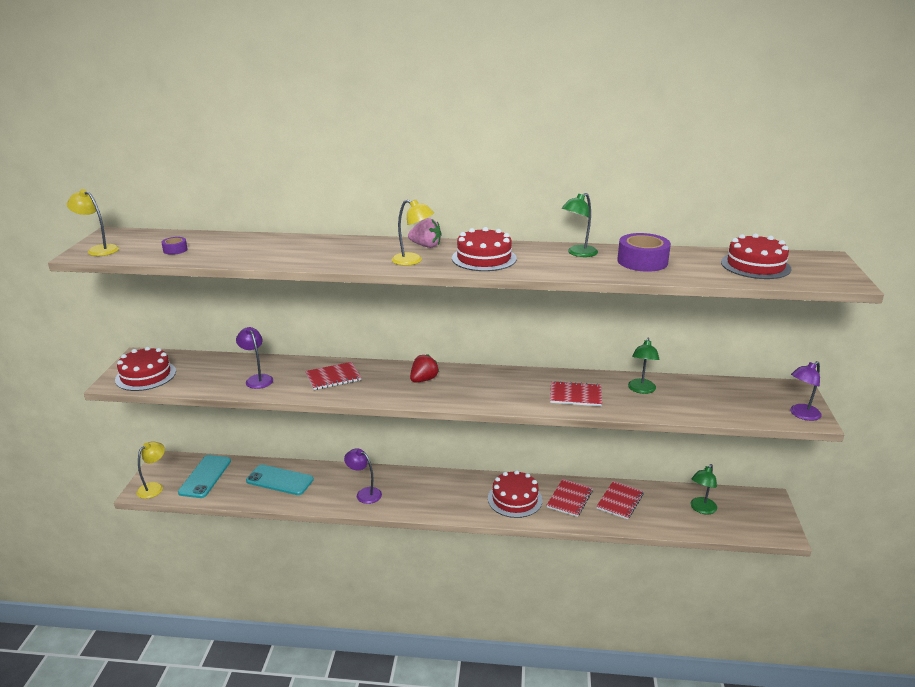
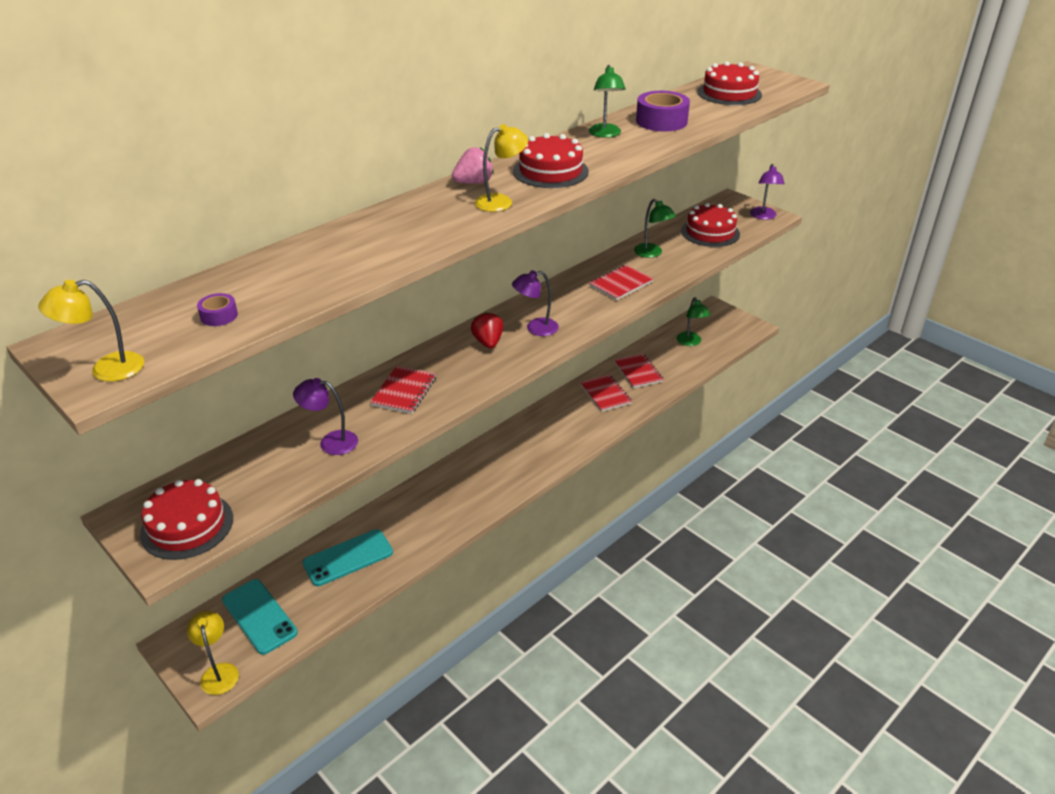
camera: 50 degrees left, 10 degrees up
(364, 493) = (448, 507): purple lamp -> purple lamp (535, 328)
(515, 499) = (570, 422): red cake -> red cake (710, 232)

